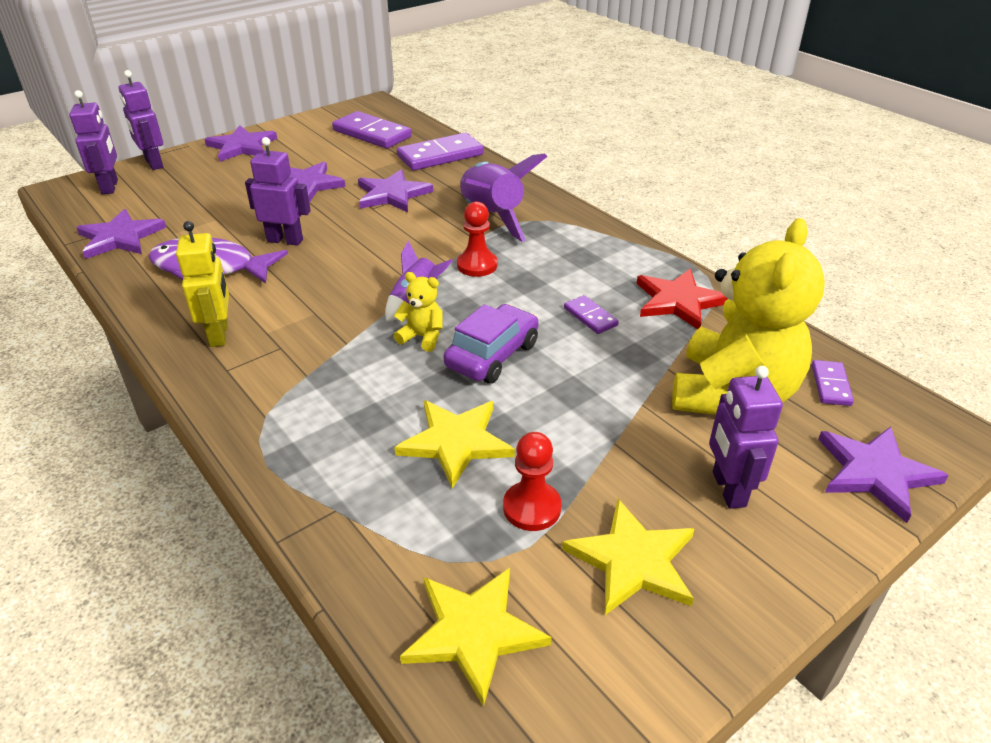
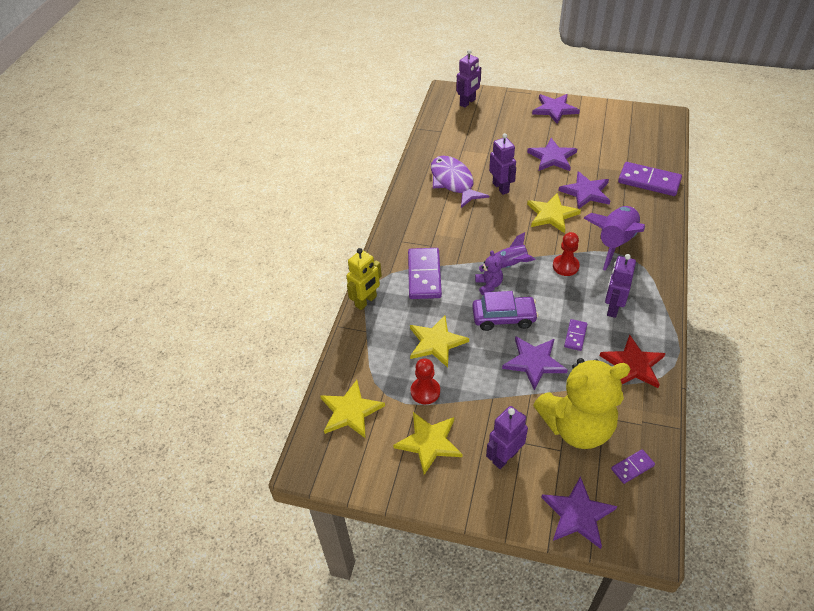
camera: 55 degrees right, 10 degrees up
(120, 237) = (439, 139): purple star -> purple star (534, 362)
(153, 164) = (501, 97): purple robot -> purple robot (612, 308)
(219, 334) = (417, 221): yellow robot -> yellow robot (366, 301)
(372, 134) = (633, 140): purple domino -> purple domino (424, 275)
(387, 231) = (551, 214): none -> yellow star
(422, 337) = (488, 285): yellow teddy bear -> purple teddy bear

